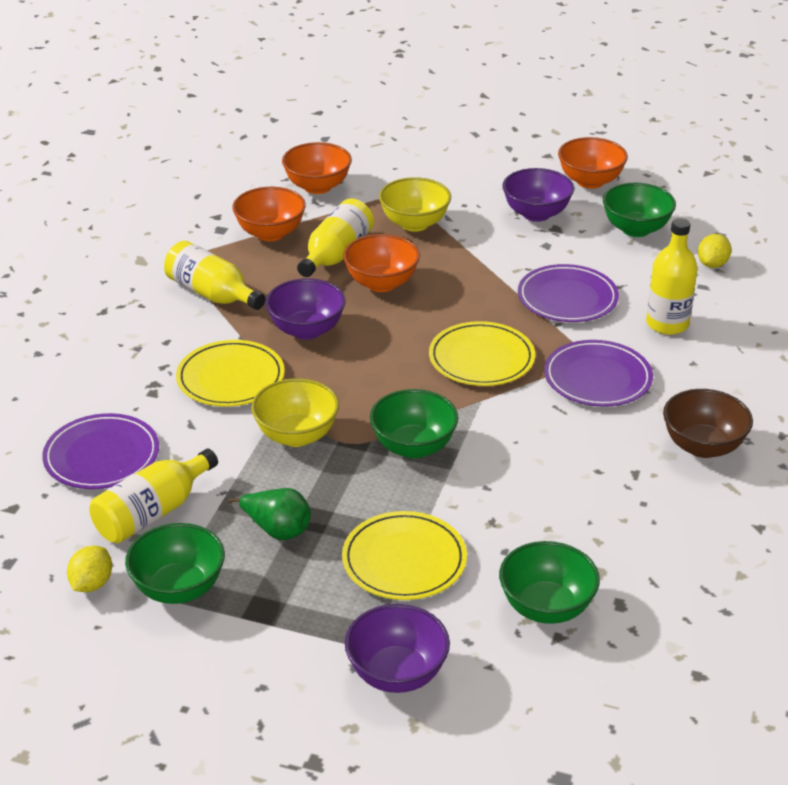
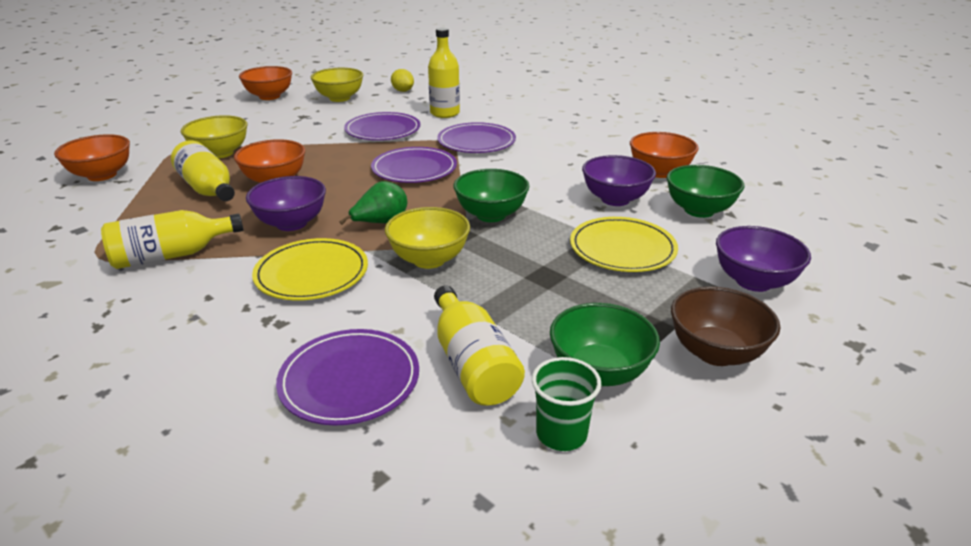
camera: 65 degrees left, 5 degrees down
(92, 584) = (561, 434): yellow lemon -> green cup
(270, 233) = (129, 208): orange bowl -> orange bowl (659, 172)
(277, 530) = (548, 297): green pear -> green pear (381, 223)
(481, 358) = (414, 169): yellow plate -> purple plate
(536, 214) = (277, 117): purple bowl -> purple bowl (615, 199)
(636, 229) = (339, 98): green bowl -> yellow bowl
(703, 446) = (570, 132): brown bowl -> brown bowl (715, 352)

